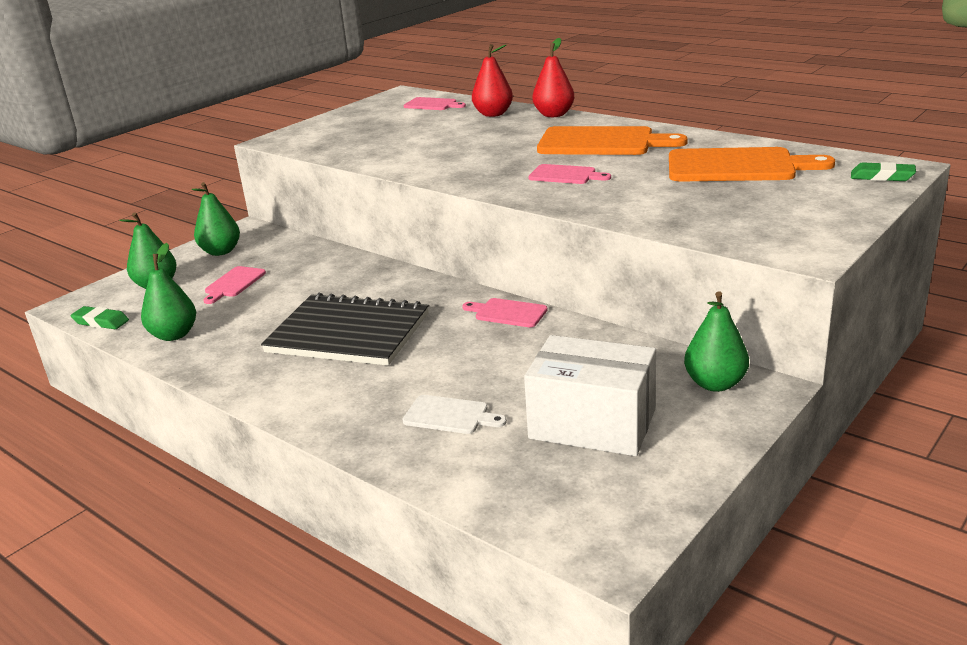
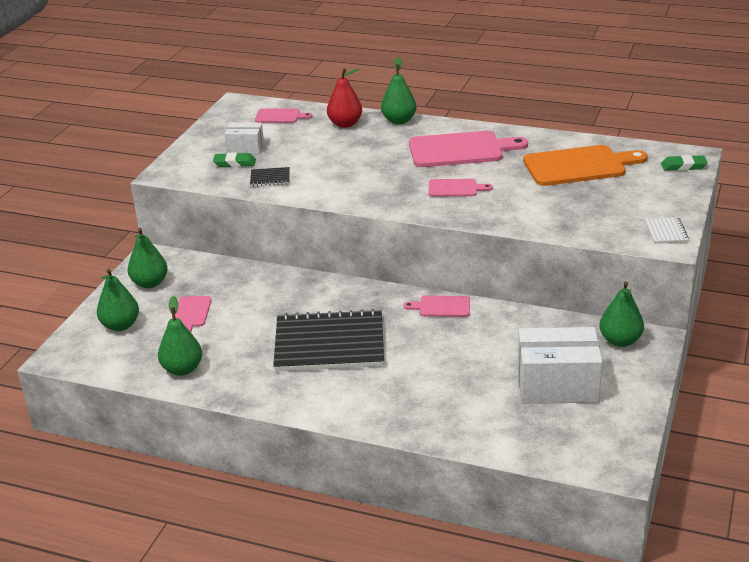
camera: 20 degrees left, 5 degrees up
(101, 322) = (103, 368): green eraser -> green eraser (234, 163)
(371, 151) = (270, 178): none -> black notebook
(372, 126) = (245, 148): none -> white box
(450, 415) = (456, 397): white cutting board -> none
(554, 115) = (399, 121): red pear -> green pear
(601, 142) = (460, 150): orange cutting board -> pink cutting board
(812, 241) = (666, 232): none -> white notebook

